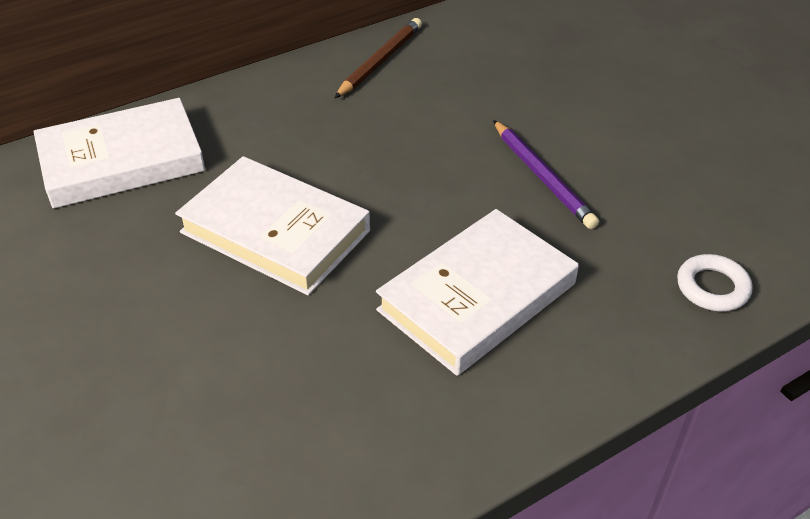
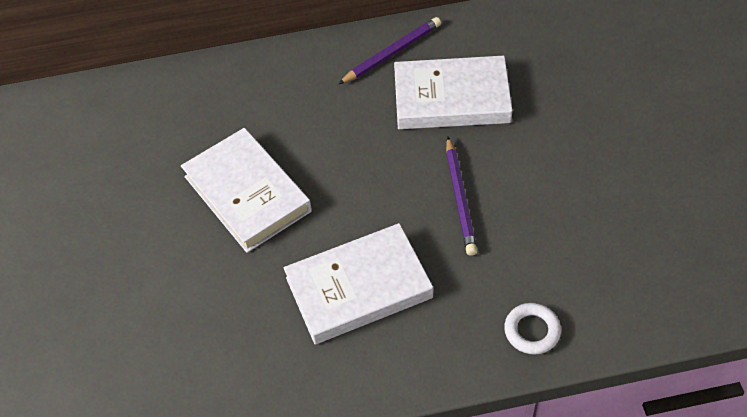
camera: 25 degrees right, 10 degrees up
(122, 160) = (169, 103): white book -> white book (451, 98)
(381, 61) = (392, 53): brown pencil -> purple pencil

